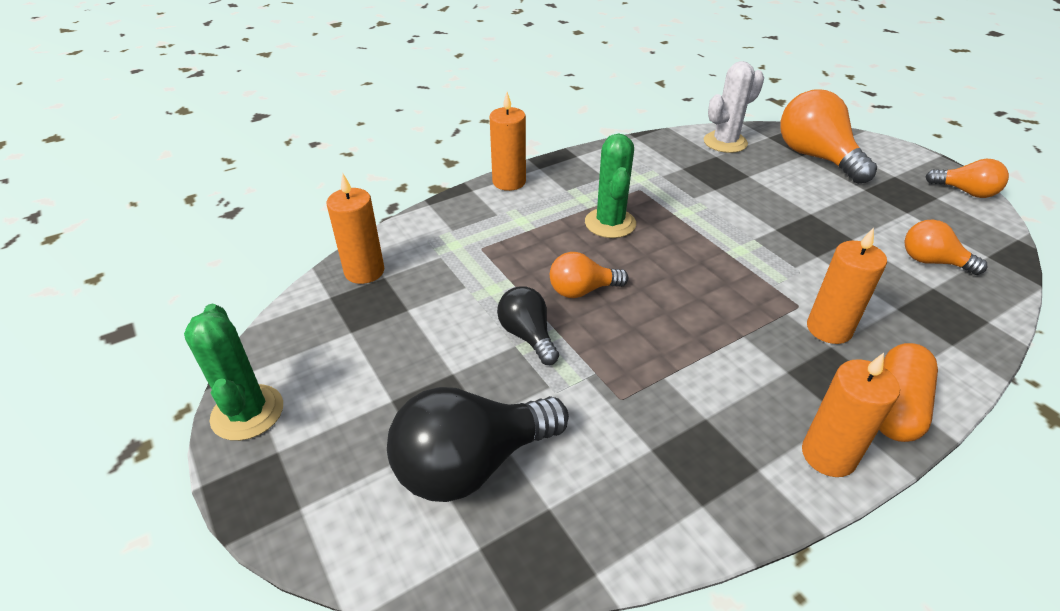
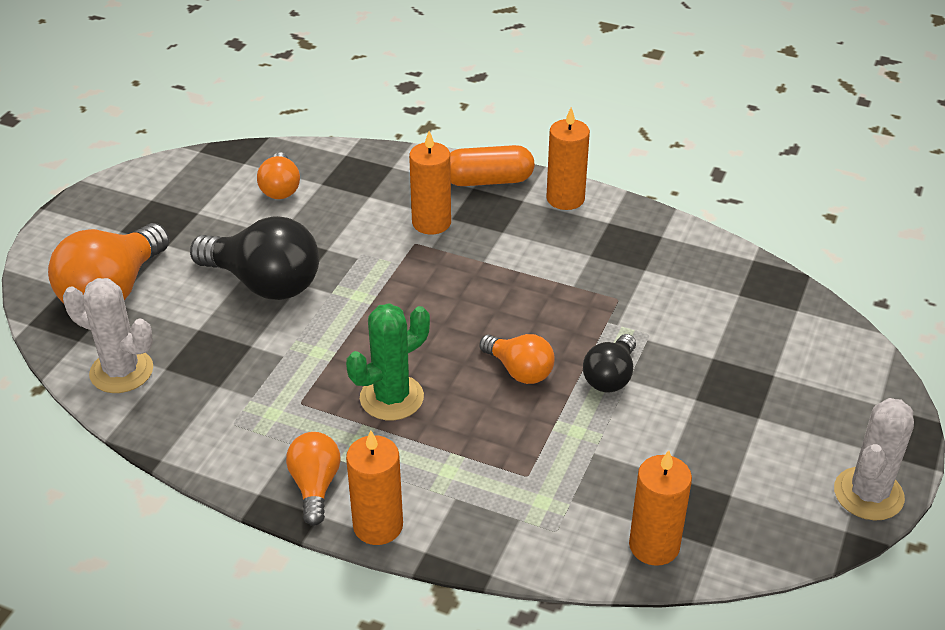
camera: 125 degrees left, 0 degrees up
(247, 412) = (868, 494): green cactus -> white cactus
(472, 464) = (753, 343): black light bulb -> black light bulb (264, 283)
(965, 192) = (126, 185): orange light bulb -> orange light bulb (315, 486)

